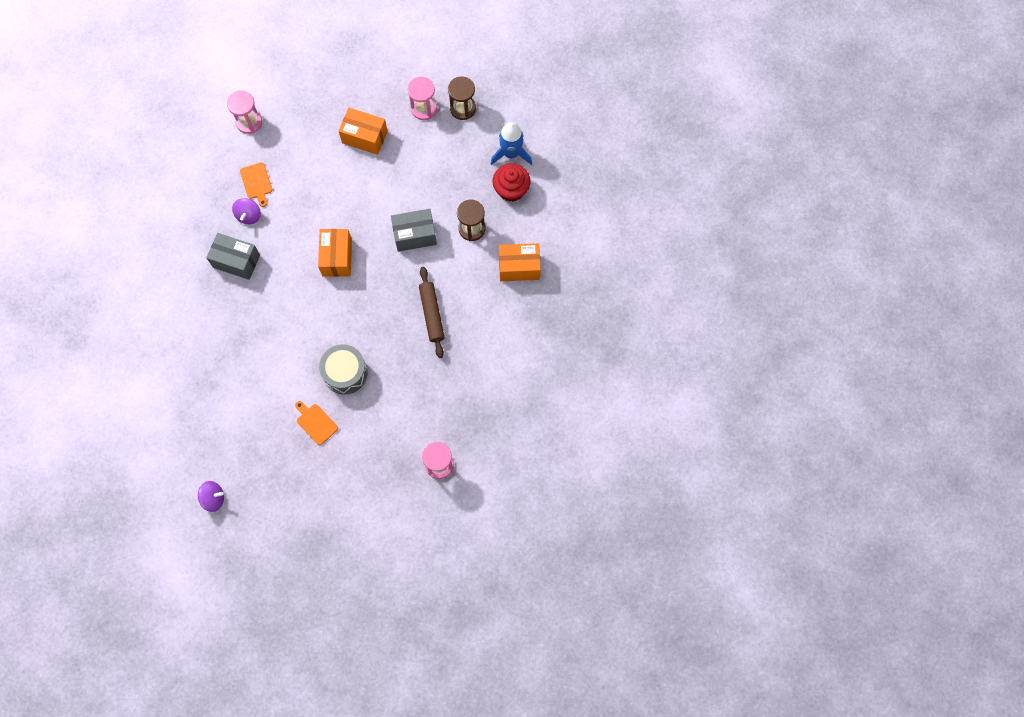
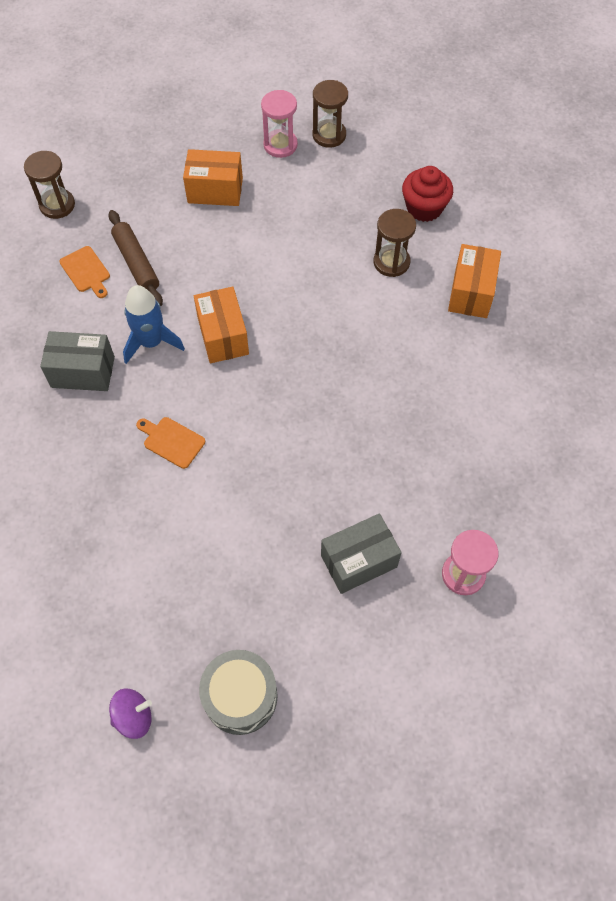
camera: 15 degrees left, 10 degrees down
(249, 122) = (57, 205): pink hourglass -> brown hourglass
(249, 215) = (85, 312): purple spinning top -> none
(316, 422) = (261, 560): orange cutting board -> orange cutting board (172, 441)
(345, 373) = (282, 480): grey drum -> grey drum (240, 696)
(415, 235) = (319, 286): grey box -> grey box (359, 561)
(432, 314) = (377, 375): brown rolling pin -> brown rolling pin (136, 263)
(511, 153) = (408, 169): blue rocket -> blue rocket (151, 342)
(519, 267) = (471, 293): orange box -> orange box turned 60 degrees counterclockwise

